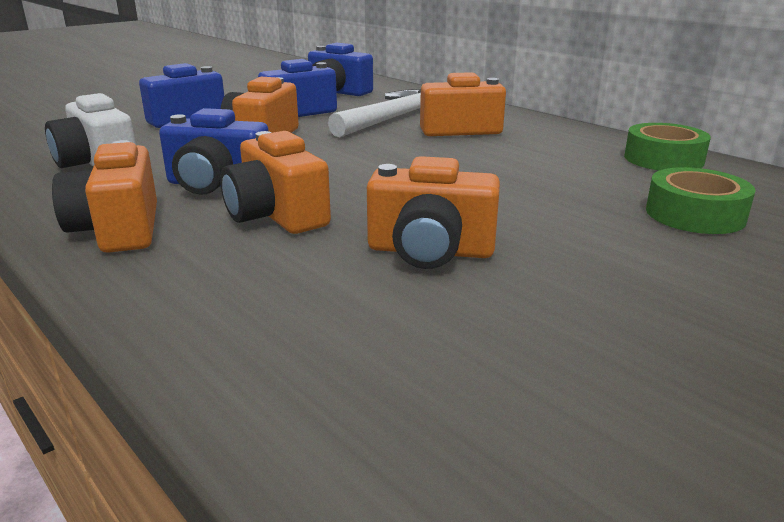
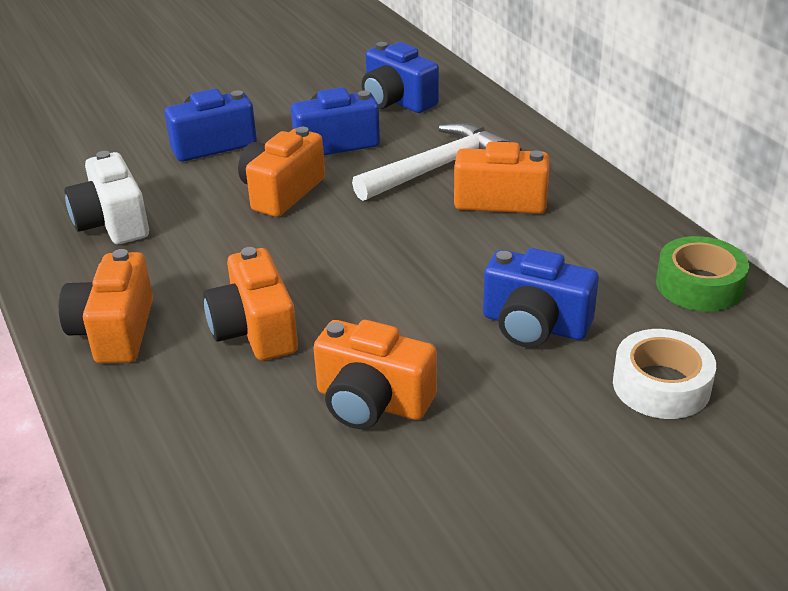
camera: 15 degrees right, 10 degrees up
(216, 184) = (214, 273): blue camera -> blue camera (534, 325)
(695, 214) = (661, 385): green tape -> white tape

